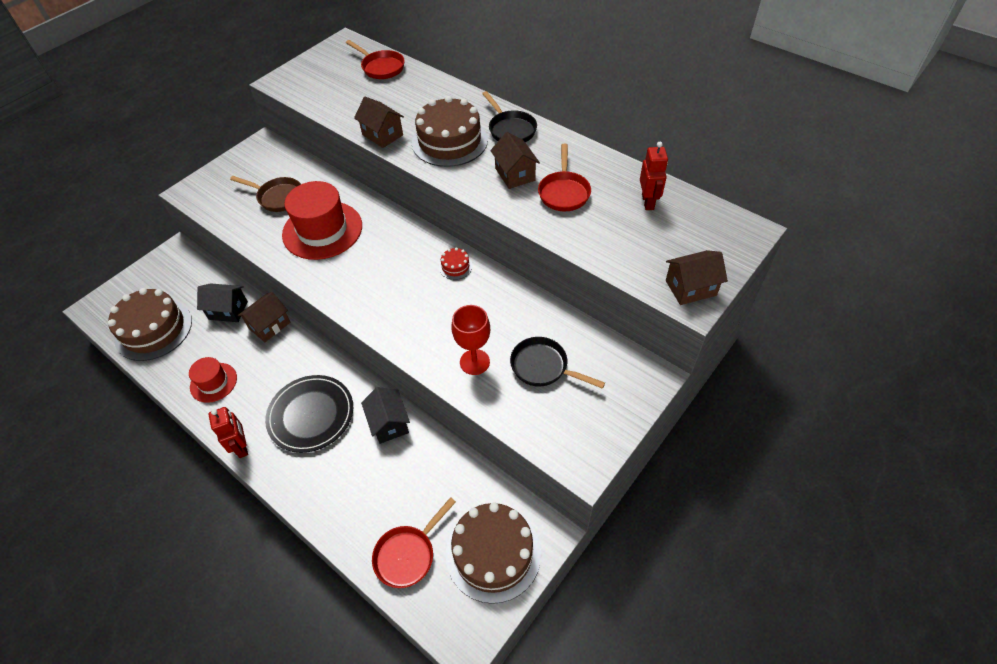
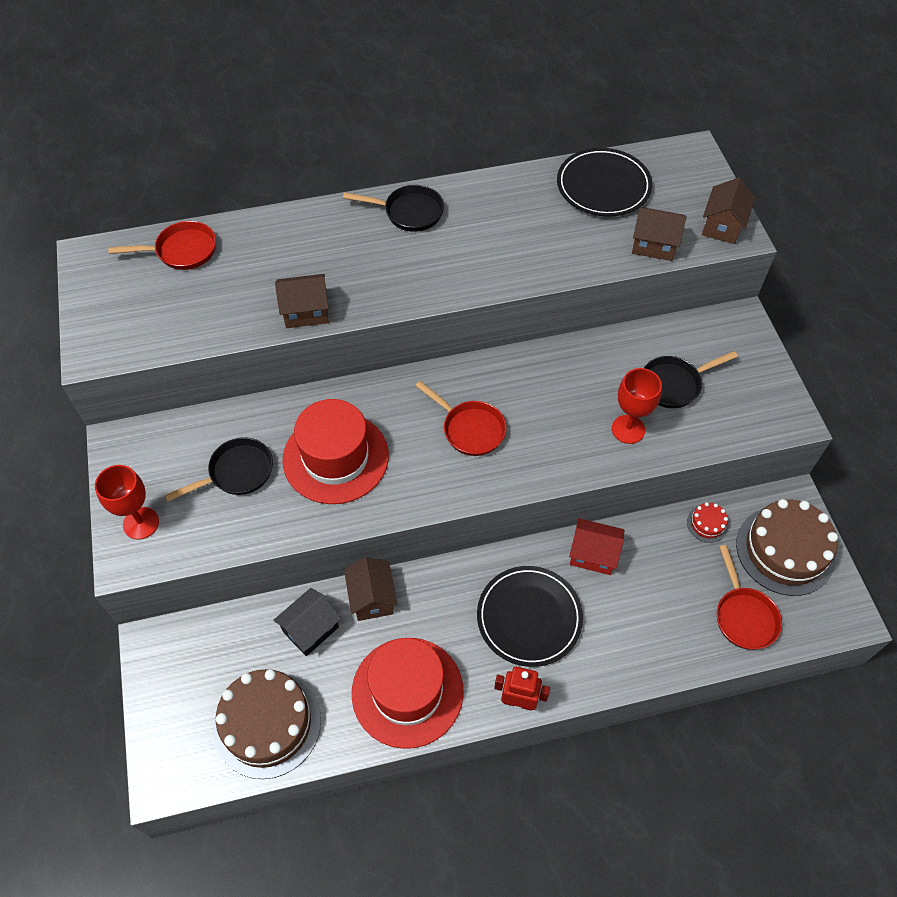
camera: 55 degrees left, 5 degrees up
(213, 382) = (407, 692): red hat -> red hat, size x1.83
(216, 182) = (141, 523): none -> red goblet
(278, 197) = (236, 473): brown pan -> black pan
(389, 423) = (593, 554): black house -> red house
(449, 141) = (376, 266): brown cake -> none
(455, 266) = (498, 376): red cake -> red cake (707, 524)
(515, 174) = (477, 247): brown house -> brown house (654, 245)
(564, 192) = (536, 230): red pan -> red pan (470, 429)
(648, 202) = (603, 186): red robot -> black plate

